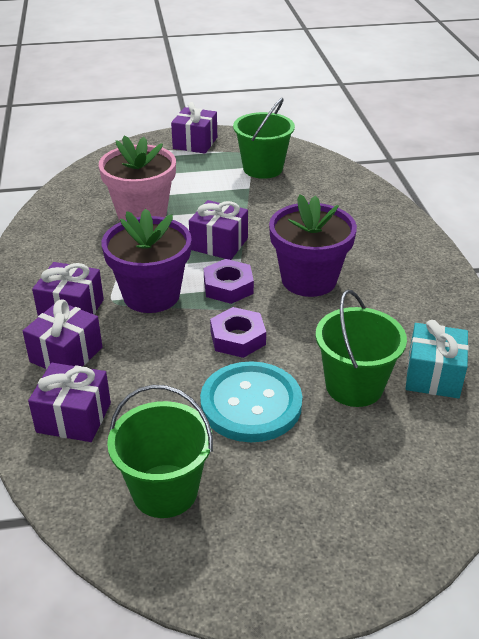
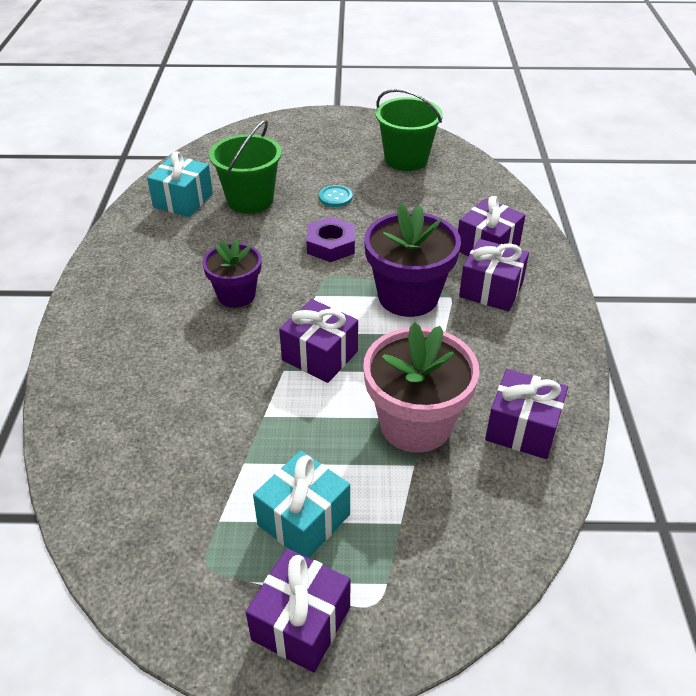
camera: 170 degrees left, 5 degrees up
(74, 417) = (472, 202): purple gift -> purple gift (522, 428)
(204, 171) = (304, 520): none -> turquoise gift
(228, 287) = (325, 296): purple nut -> none
(251, 404) = (335, 197): turquoise button -> turquoise button, size x0.43
(263, 168) = (202, 511): green bucket -> none
(309, 280) = (236, 295): purple flower pot -> purple flower pot, size x0.62

